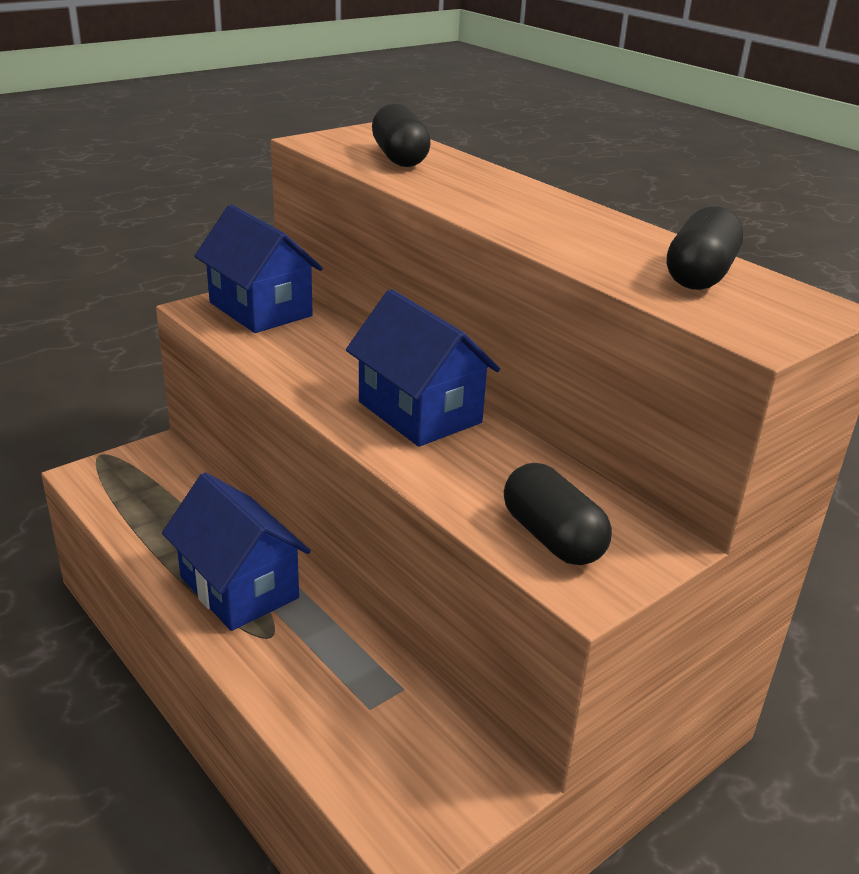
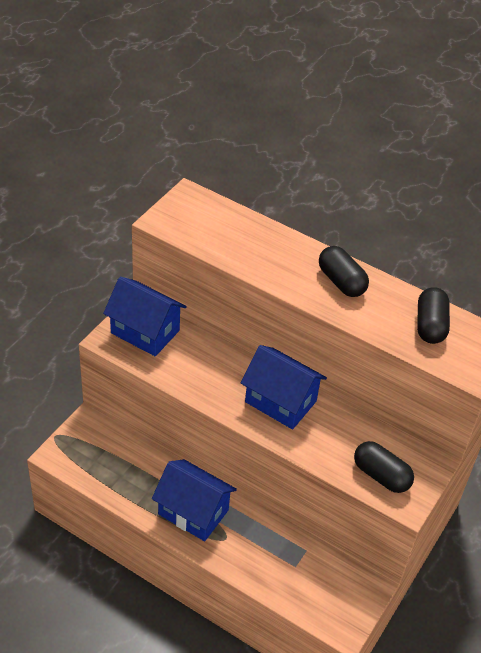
camera: 20 degrees left, 15 degrees up
(400, 158) = (223, 232): black capsule -> black capsule (341, 282)

